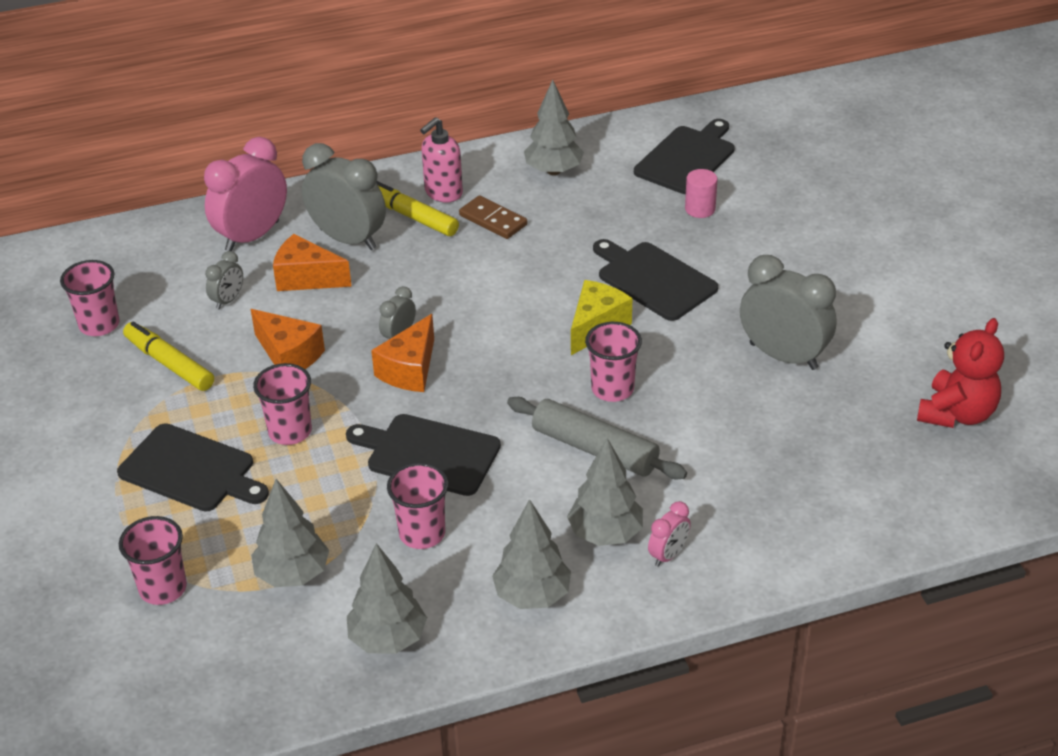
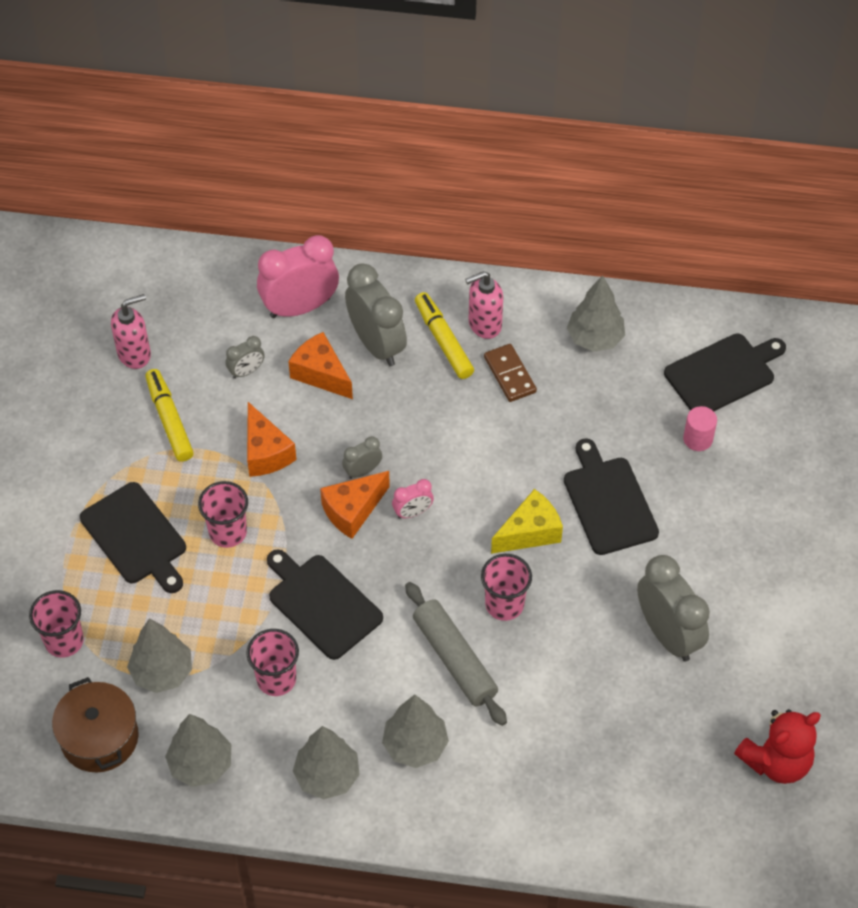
camera: 25 degrees right, 15 degrees up
(99, 325) = (134, 354): pink cup -> pink soap dispenser
(257, 659) = (99, 737): none -> brown pot
(668, 555) = (452, 788): pink clock -> pink clock (413, 512)

